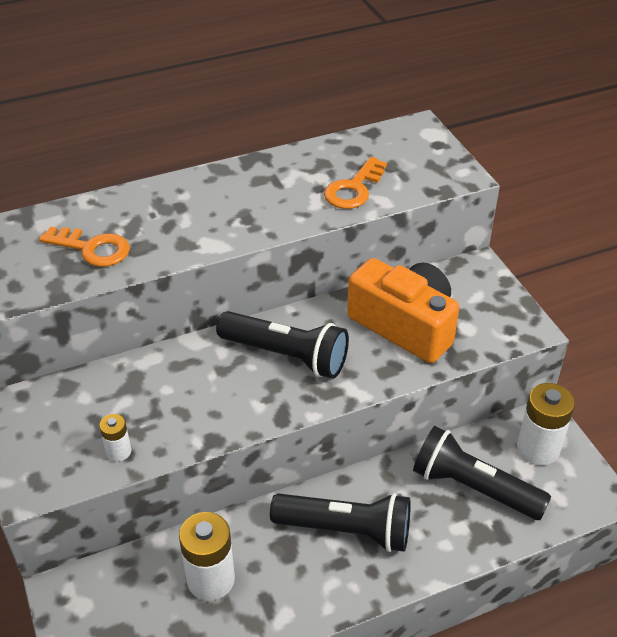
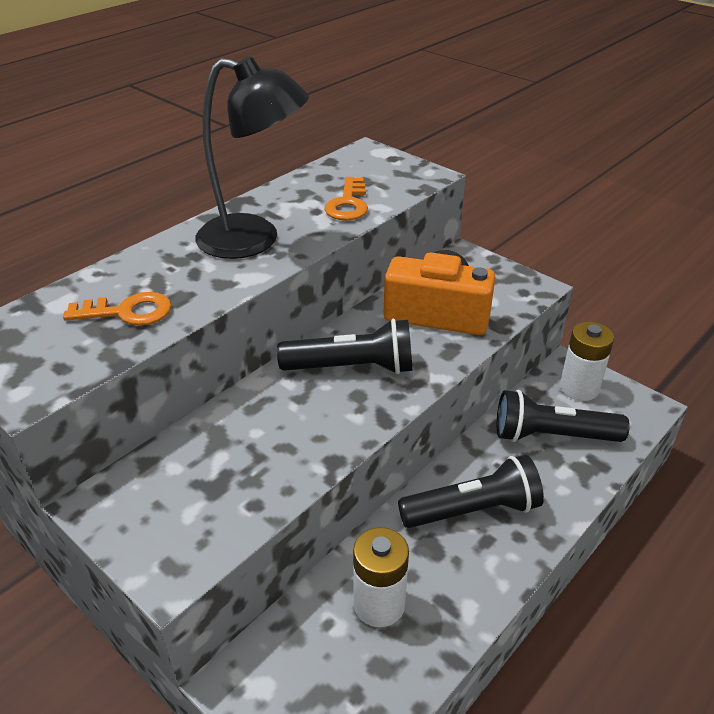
camera: 25 degrees left, 5 degrees down
(118, 452) = (245, 505): white battery -> none
(241, 205) = (254, 240): none -> black lamp

